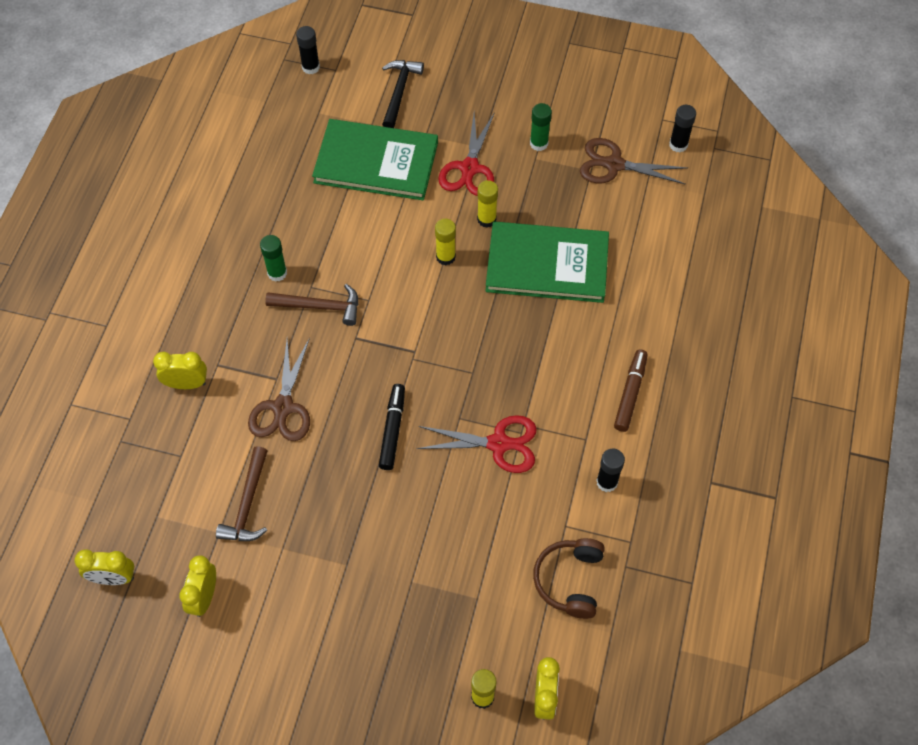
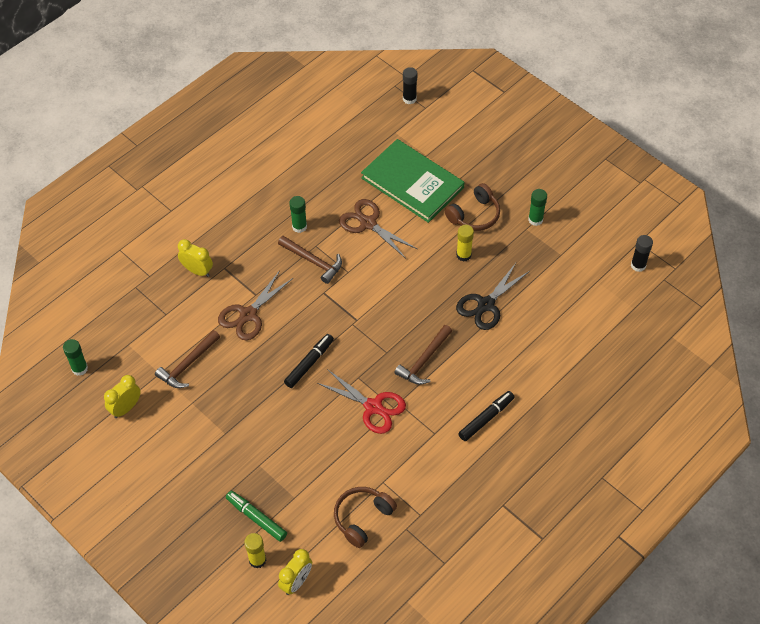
camera: 30 degrees right, 5 degrees down
(113, 578) = (80, 368): yellow clock -> green glue stick
(399, 92) = (459, 141): black hammer -> none
(445, 257) = (418, 267): yellow glue stick -> none
(449, 647) = (256, 518): none -> green marker
(469, 168) = (474, 215): red scissors -> brown headphones
(521, 361) = (424, 361): none -> brown hammer
(547, 264) = (486, 305): green book -> black scissors
(607, 482) = (430, 468): black glue stick -> none
(614, 164) = (580, 258): brown scissors -> brown scissors (368, 223)
(630, 393) = (486, 418): brown marker -> black marker

